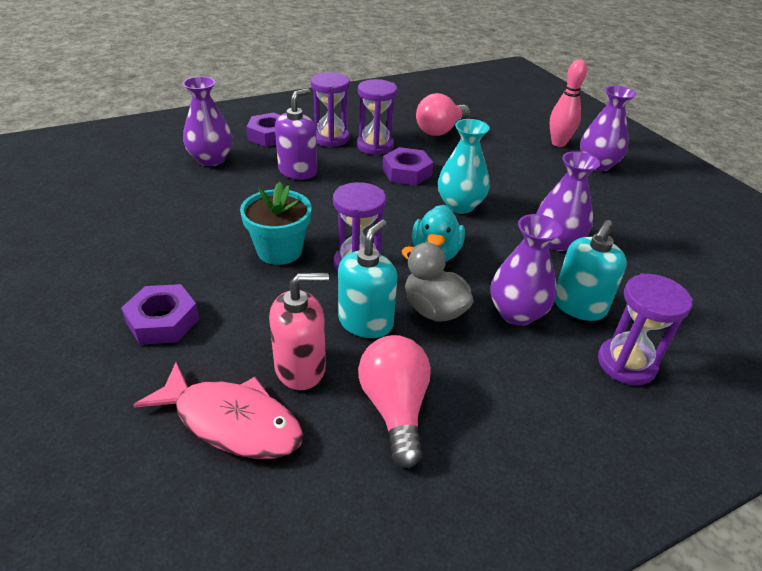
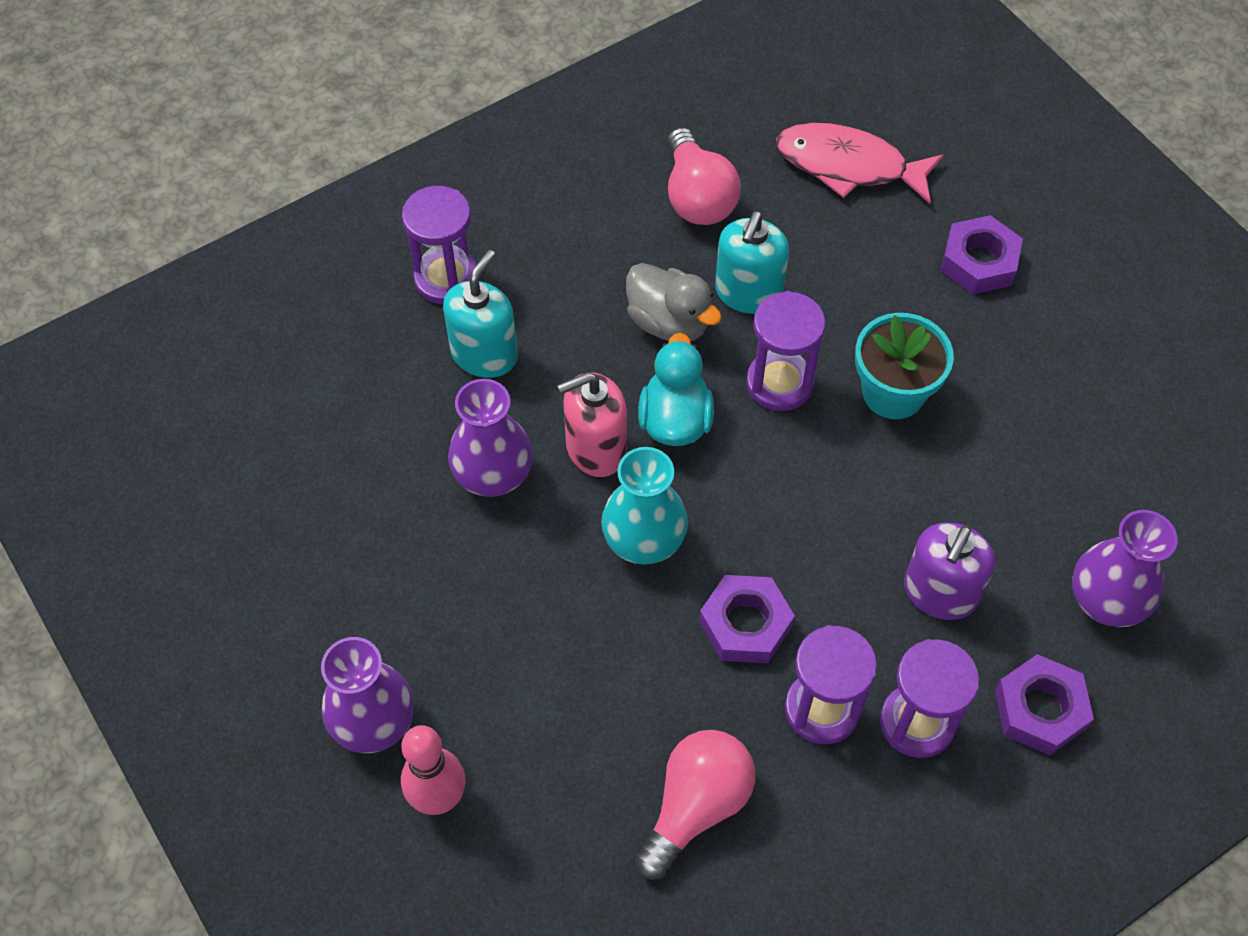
camera: 175 degrees right, 20 degrees up
(300, 368) = (804, 226): pink soap dispenser -> pink soap dispenser (595, 449)
(517, 313) = (566, 332): purple vase -> none

